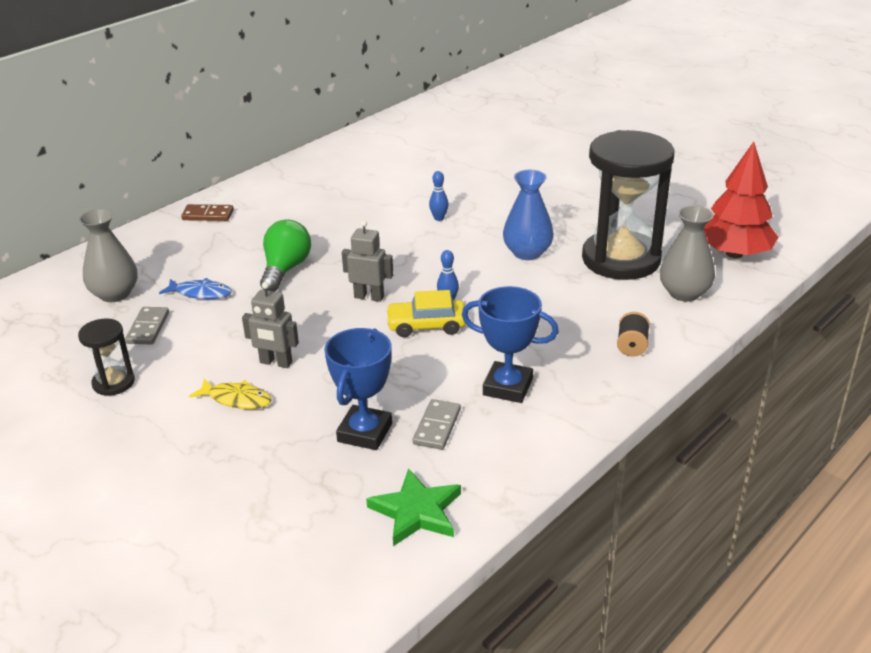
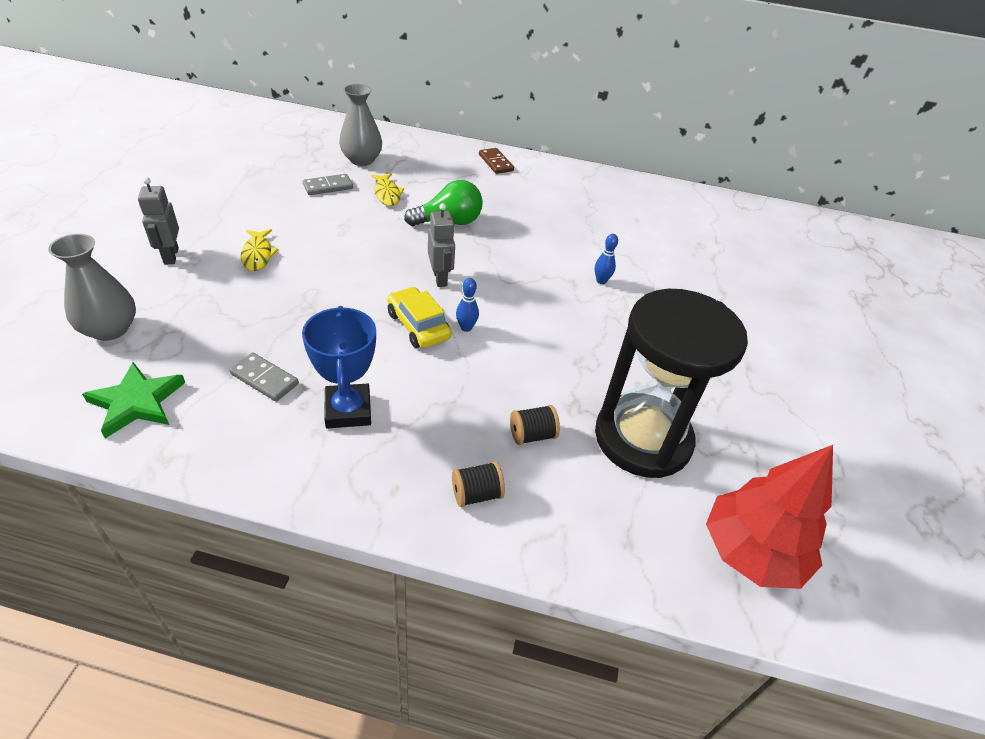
camera: 55 degrees right, 10 degrees up
(113, 383) = (254, 195): black hourglass -> none
(200, 293) = (387, 194): blue fish -> yellow fish
(276, 363) = (315, 258): grey robot -> grey robot (171, 256)
(365, 432) = (239, 336): blue trophy -> none
(437, 427) = (264, 379): grey domino -> grey domino turned 45 degrees clockwise
(527, 253) = (592, 358): blue vase -> none
(590, 305) = (532, 435): none -> black spool
(684, 293) = (619, 518): grey vase -> grey vase (110, 329)

